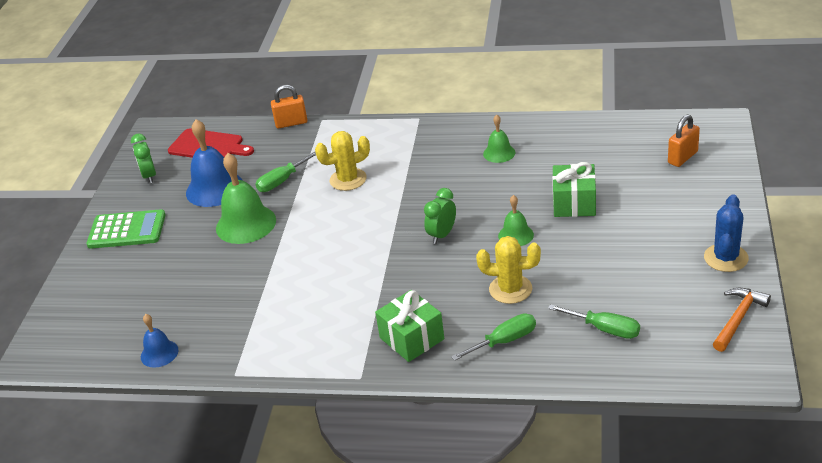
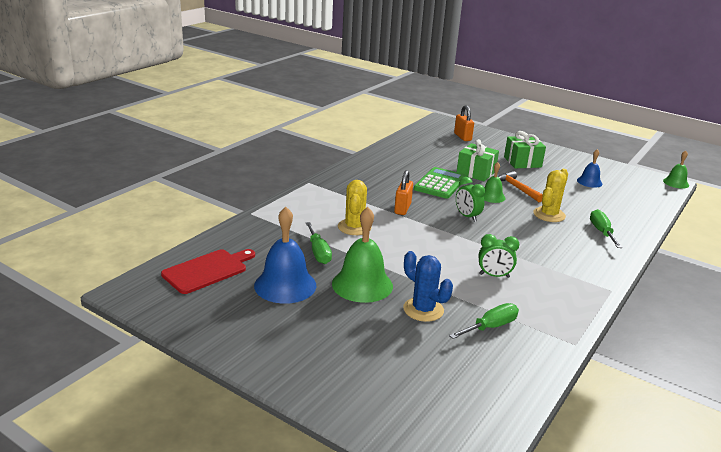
camera: 70 degrees left, 10 degrees down
(127, 230) = (292, 351): green calculator -> green calculator (440, 184)
(149, 176) = (210, 314): green clock -> green clock (494, 276)
(159, 353) = (518, 378): blue bell -> blue bell (589, 182)
(291, 123) = (234, 225): orange padlock -> orange padlock (402, 208)
(411, 338) = (578, 259): green gift -> green gift (522, 162)
(499, 153) = (392, 174): green bell -> green bell (676, 183)
(604, 329) = (609, 203): green screwdriver -> green screwdriver (490, 327)
(726, 258) = (567, 158): blue cactus -> blue cactus (423, 310)
(738, 319) = (622, 172): orange hammer -> orange hammer (517, 188)

